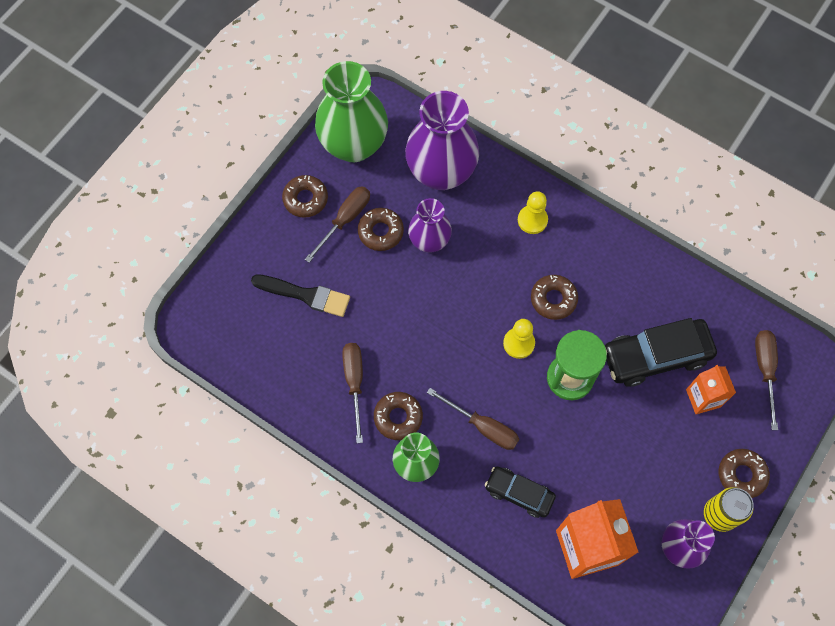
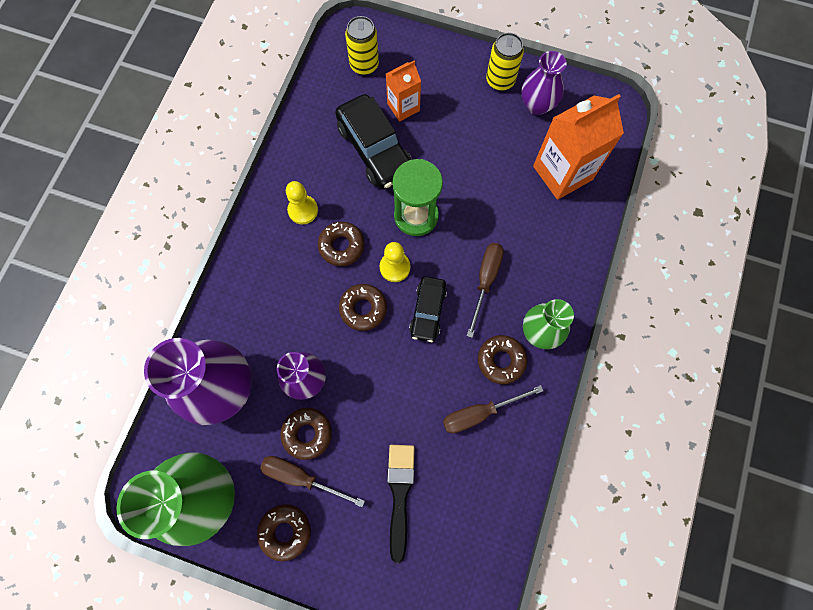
camera: 105 degrees left, 5 degrees up
(519, 493) = (536, 236): black car -> black car (428, 311)
(532, 220) = (260, 283): yellow pawn -> yellow pawn (303, 210)
(741, 475) = (461, 70): brown donut -> brown donut (363, 309)
(765, 370) = (364, 65): brown screwdriver -> yellow can

